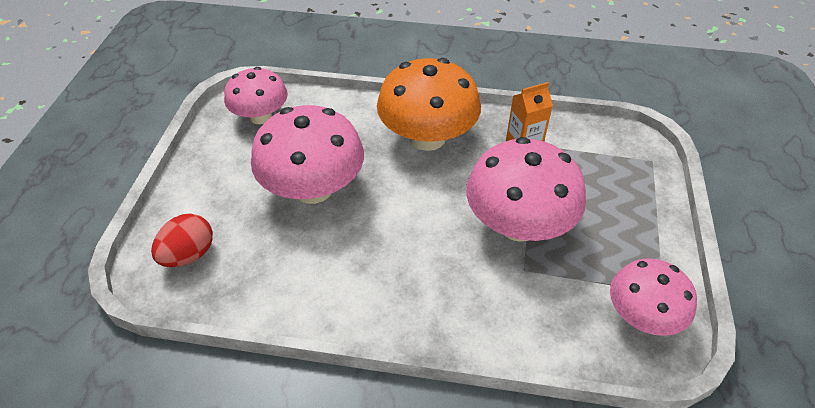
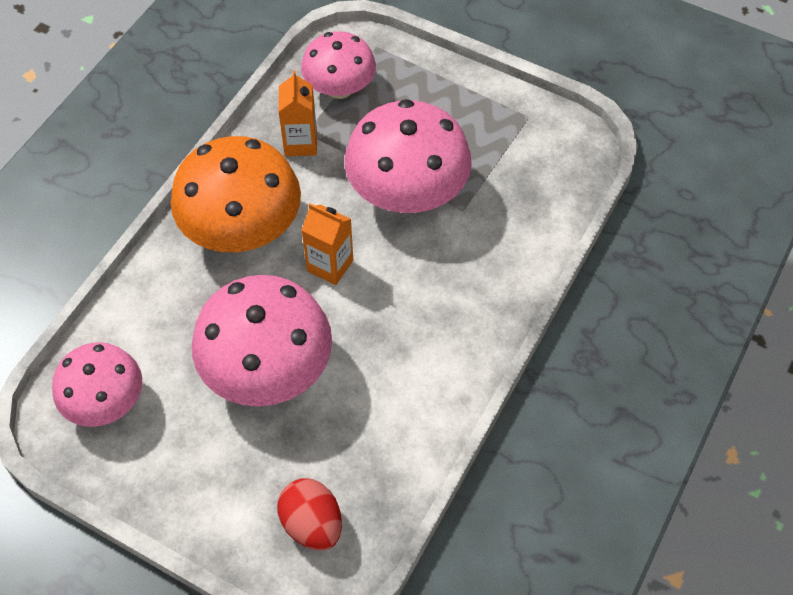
camera: 70 degrees left, 10 degrees up
(420, 196) = (330, 265): none -> orange carton
(642, 316) = (546, 143): pink mushroom -> pink mushroom (339, 88)

